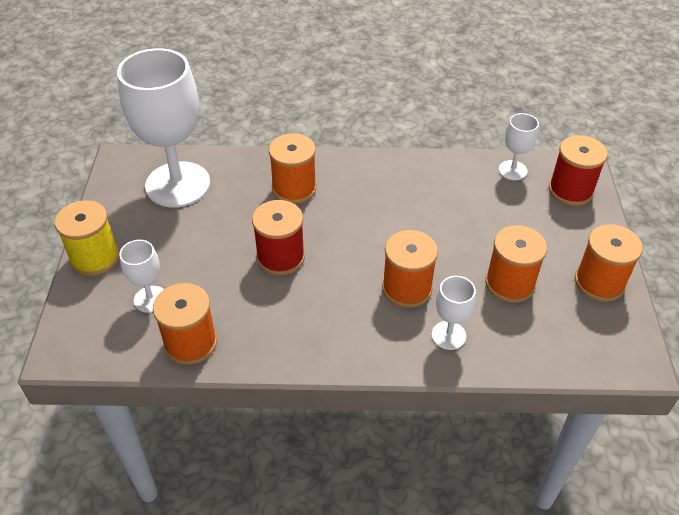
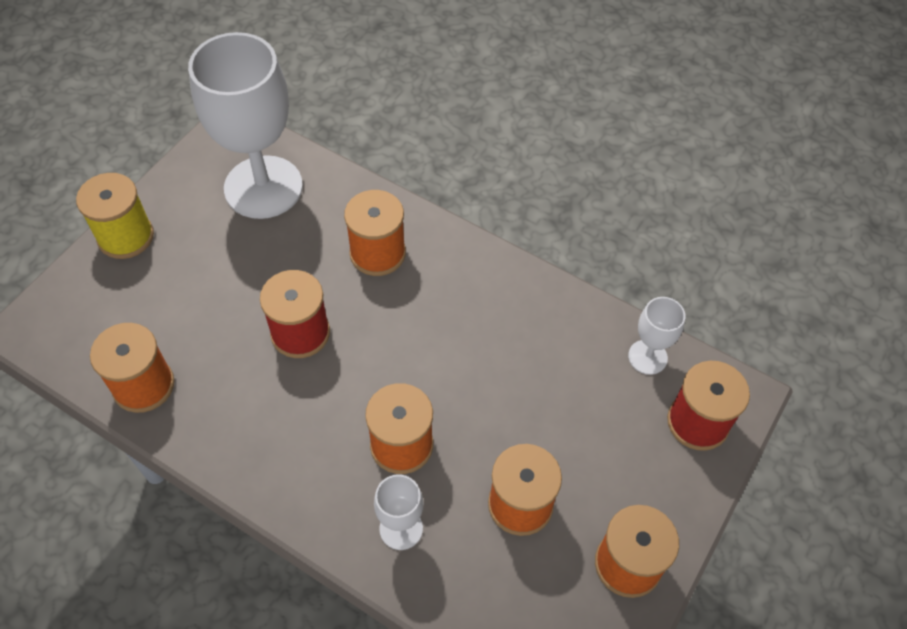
camera: 30 degrees right, 10 degrees up
(150, 299) = (142, 313): white goblet -> none

